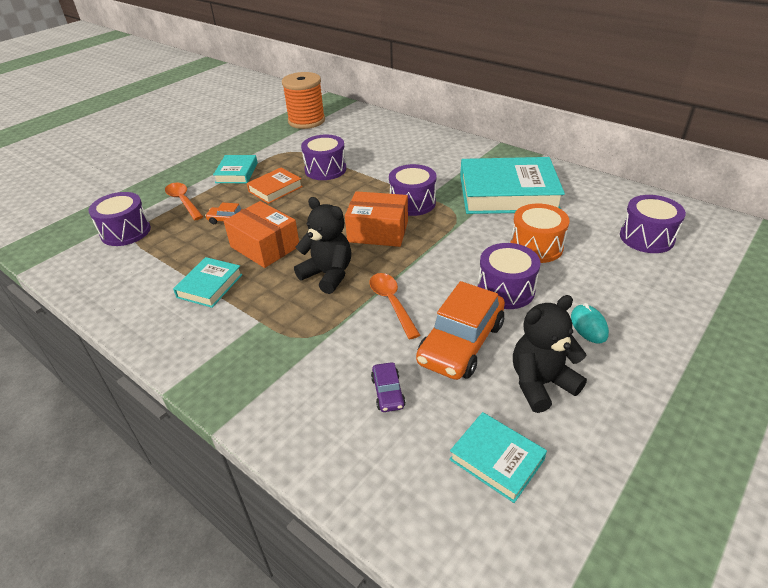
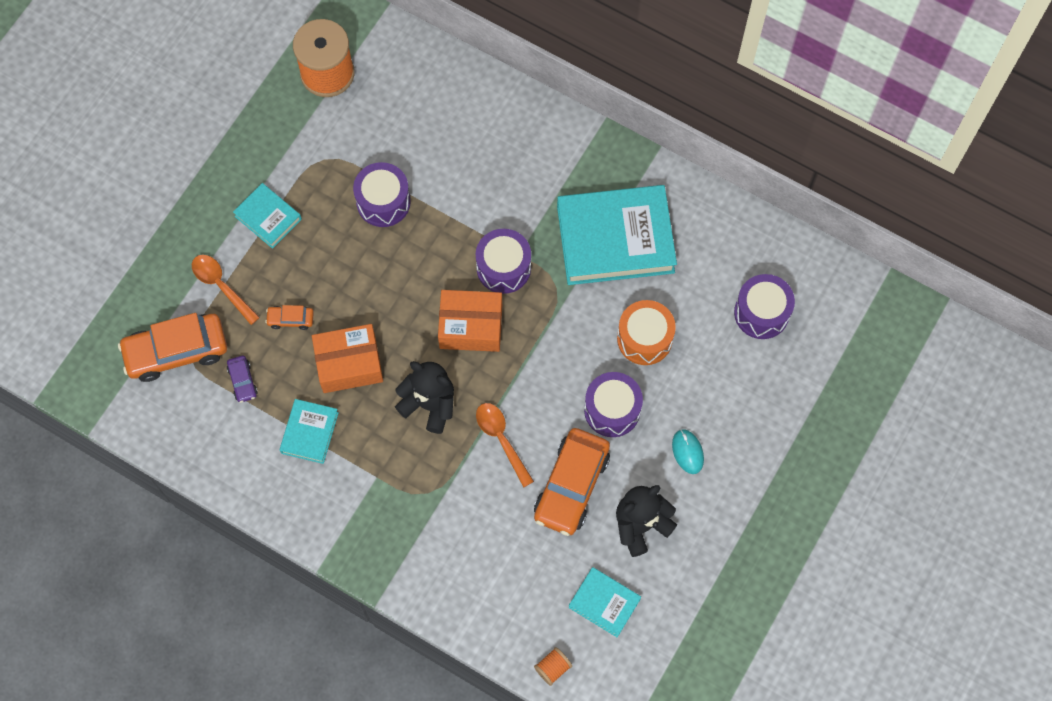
camera: 10 degrees left, 30 degrees up
(126, 232) = (176, 351): purple drum -> orange car
(236, 173) = (268, 218): turquoise book -> turquoise book turned 45 degrees counterclockwise
(265, 246) = (349, 364): orange box -> orange box turned 45 degrees counterclockwise
(275, 189) = (329, 251): orange book -> none
(388, 392) = (512, 548): purple car -> purple car (243, 381)
(421, 533) = (552, 668): none -> orange spool

